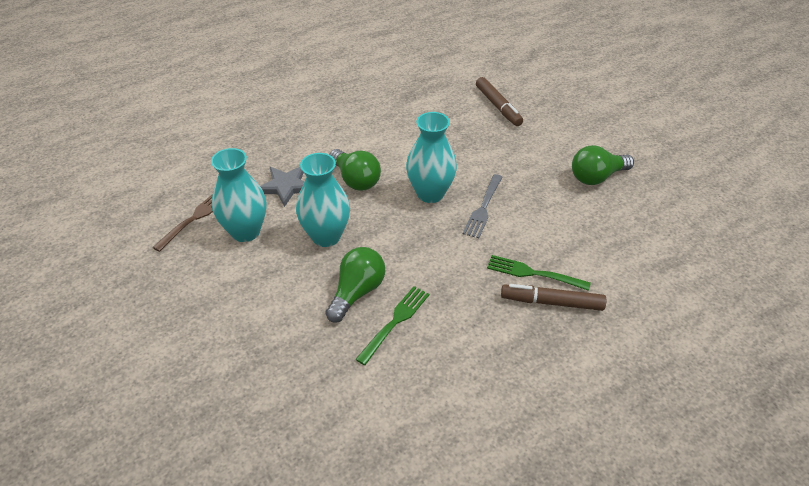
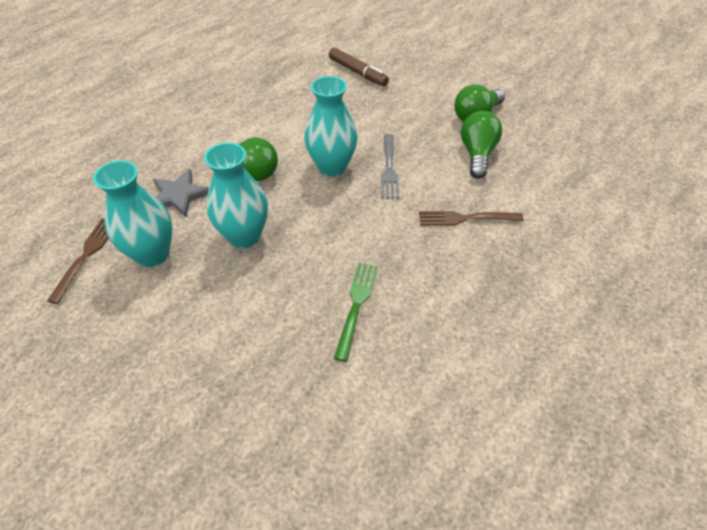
camera: 20 degrees left, 5 degrees up
(357, 292) = (303, 286): green light bulb -> green light bulb (477, 154)
(534, 273) = (466, 218): green fork -> brown fork
(552, 302) = (496, 241): brown marker -> none

